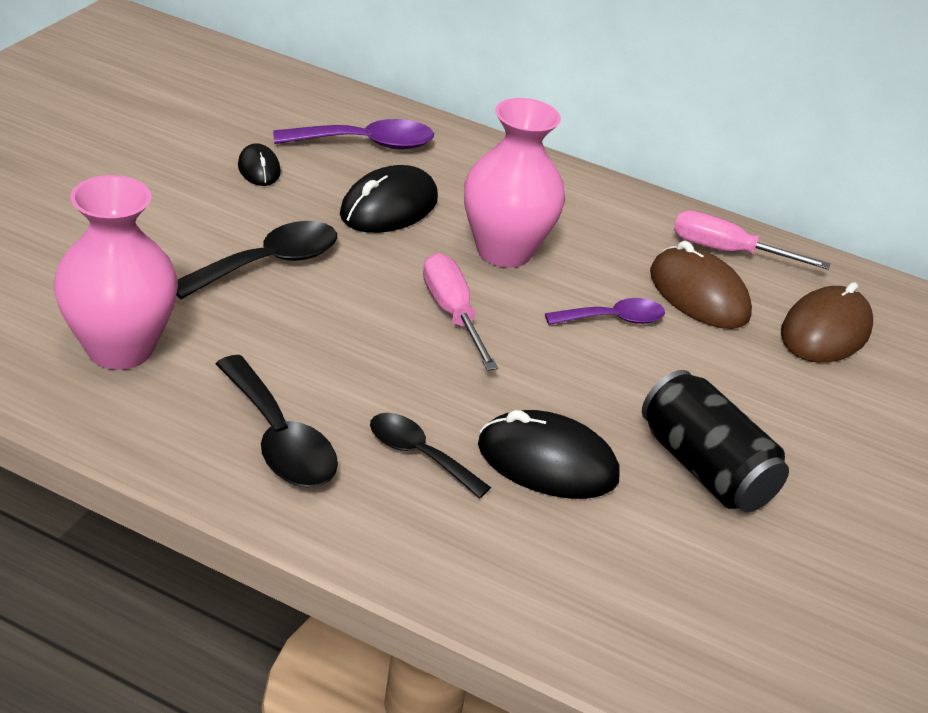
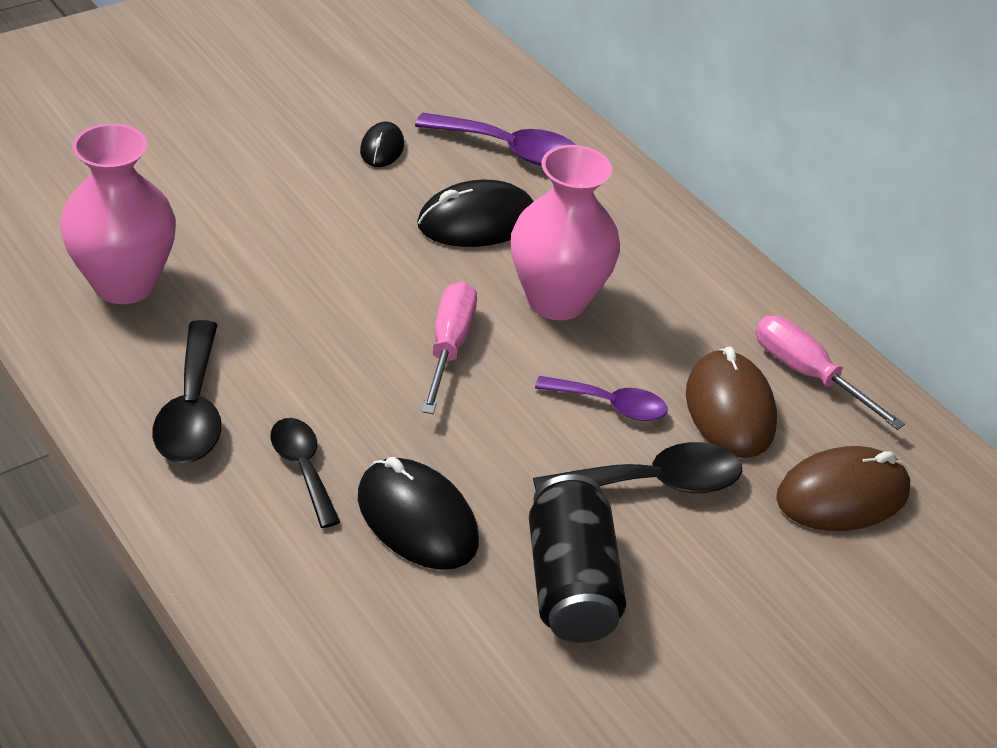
camera: 30 degrees right, 5 degrees up
(268, 263) = (315, 244): black spoon -> black spoon (653, 483)

